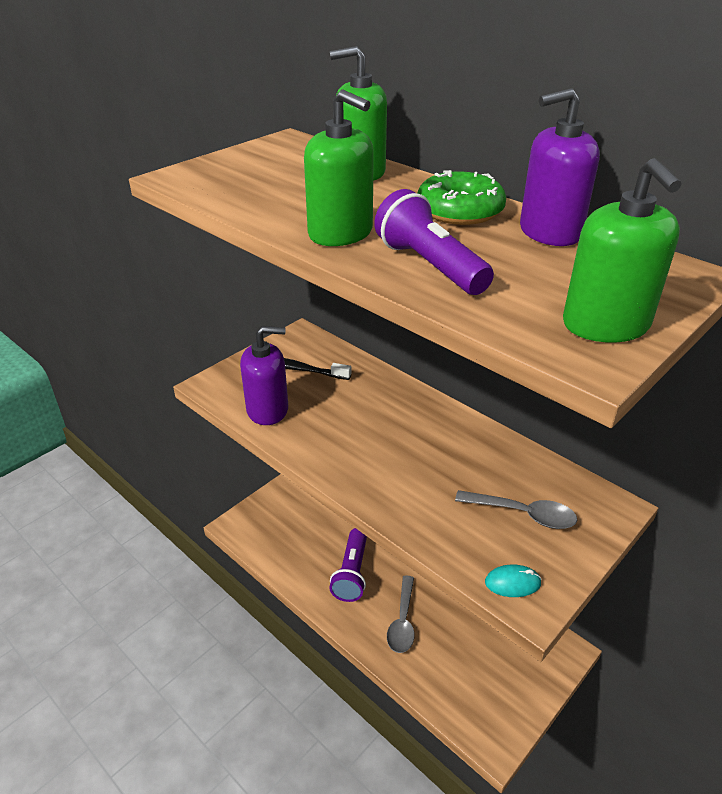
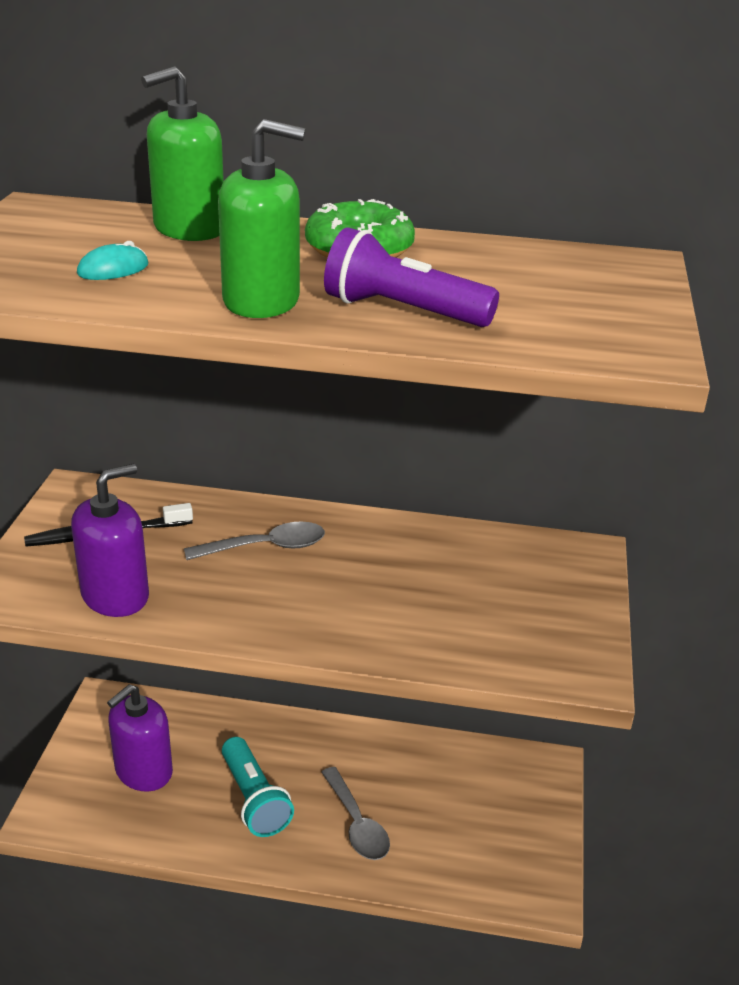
camera: 35 degrees left, 5 degrees down
(351, 573) = (254, 799): purple flashlight -> turquoise flashlight
(512, 583) = (556, 663): turquoise mouse -> turquoise mouse (113, 269)
(523, 514) = (511, 594): grey spoon -> grey spoon (266, 547)
(549, 232) = (475, 251): purple soap dispenser -> purple soap dispenser (143, 771)
(606, 325) = (625, 323): green soap dispenser -> none

